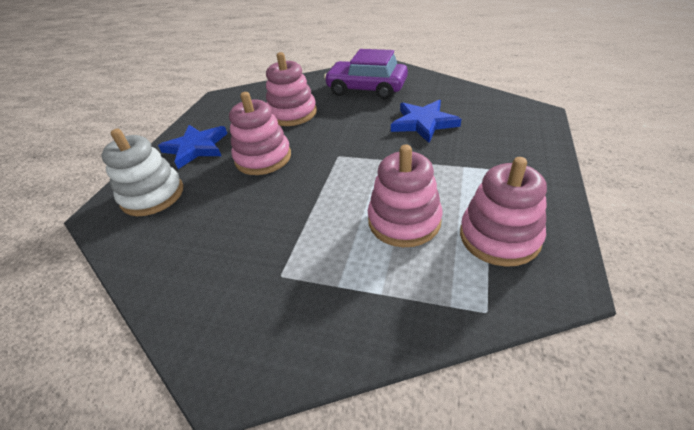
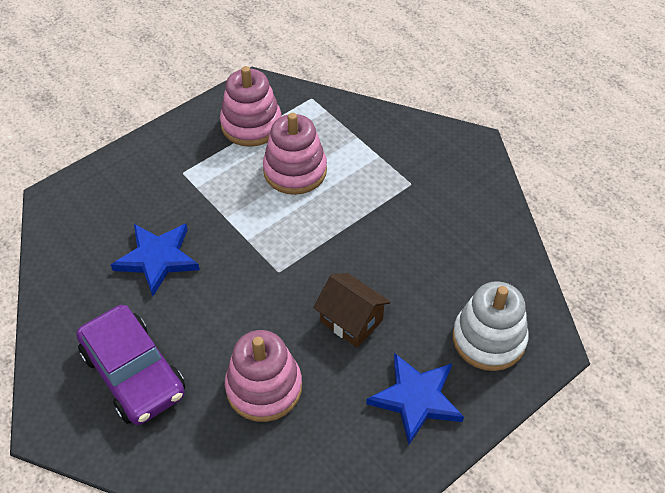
camera: 150 degrees left, 10 degrees up
(263, 158) = (351, 321): pink stacking toy -> brown house

